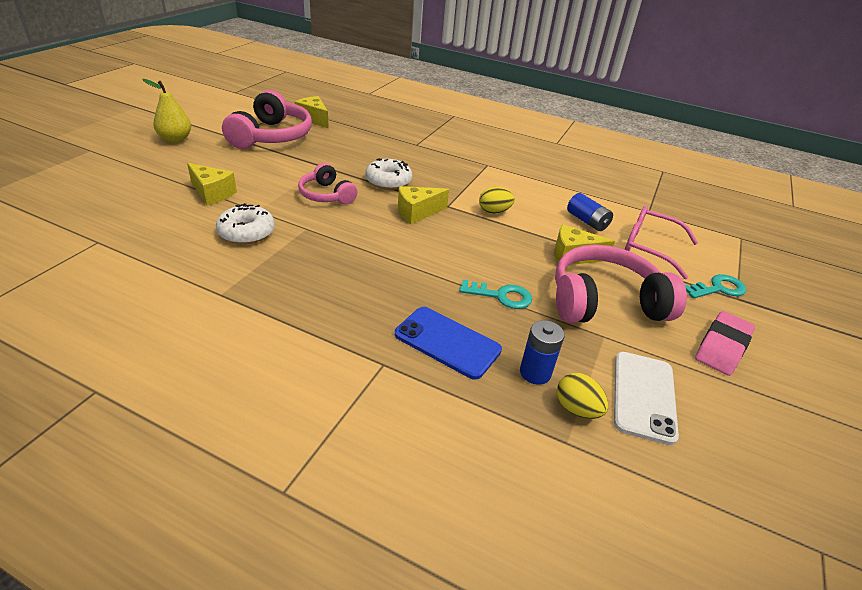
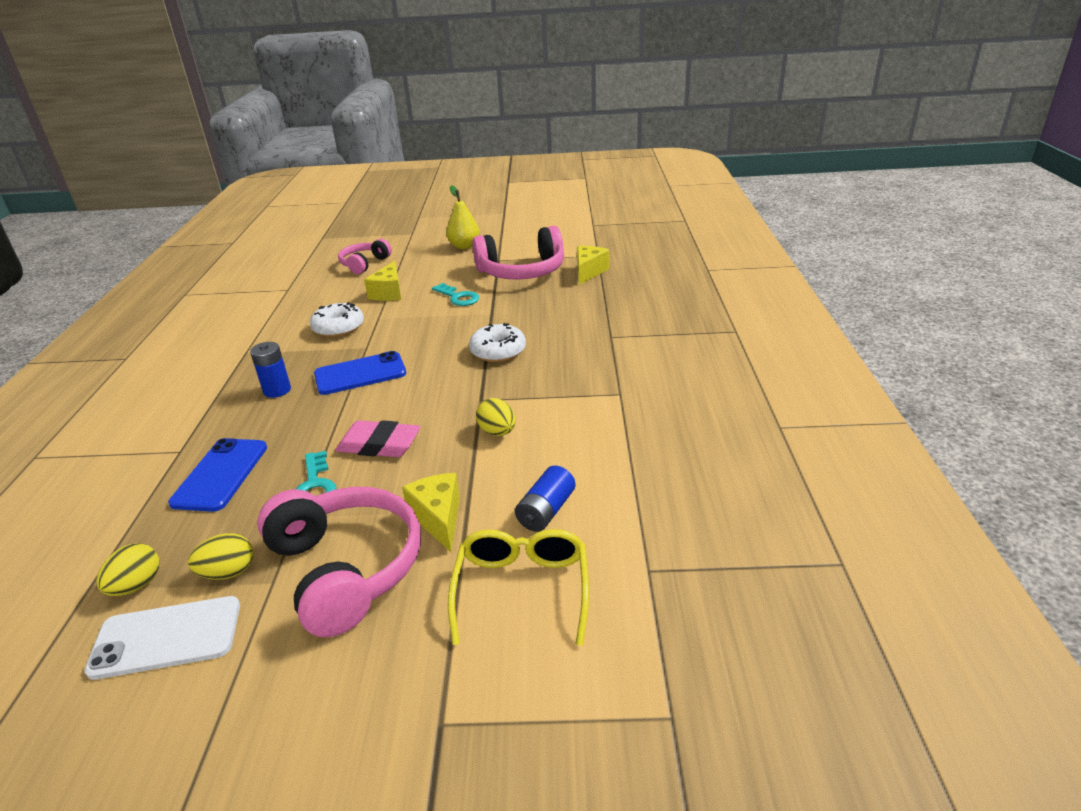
camera: 70 degrees right, 5 degrees down
(326, 195) = (434, 334): pink headphones -> pink headphones (364, 264)
(352, 241) = (360, 374): none -> blue phone
(417, 212) = (447, 387): yellow cheese -> none
(535, 373) = (188, 542): blue battery -> blue battery (277, 390)
(584, 355) = (228, 572): none -> yellow egg
(649, 248) = (522, 590): pink glasses -> yellow glasses
(718, 288) = (454, 693): turquoise key -> turquoise key (458, 297)
(722, 347) = (292, 712): pink eraser -> pink eraser (379, 444)

